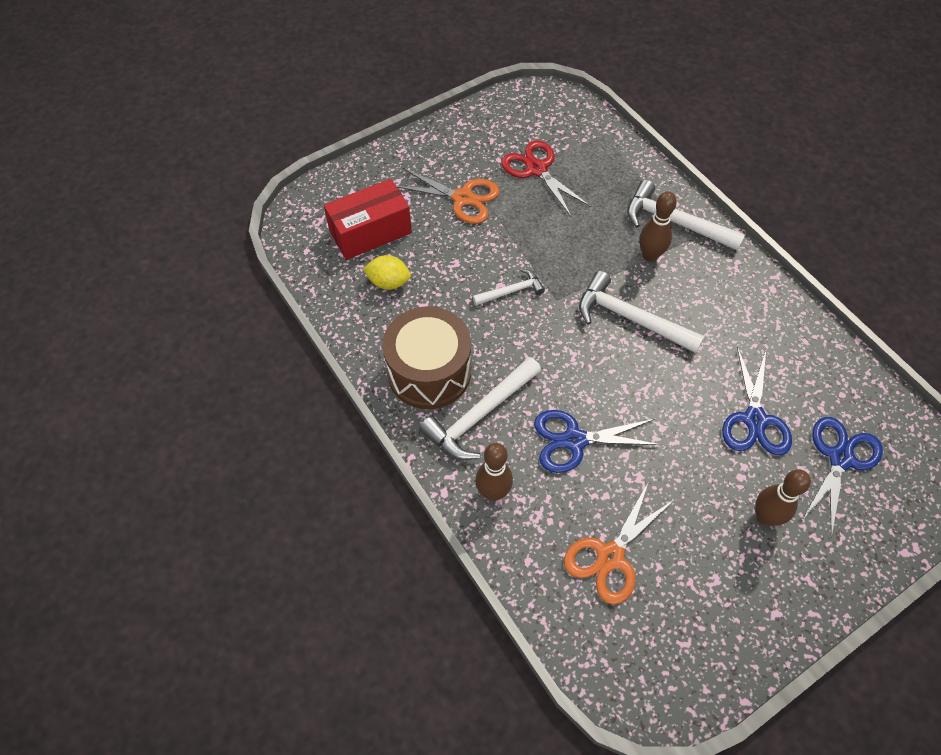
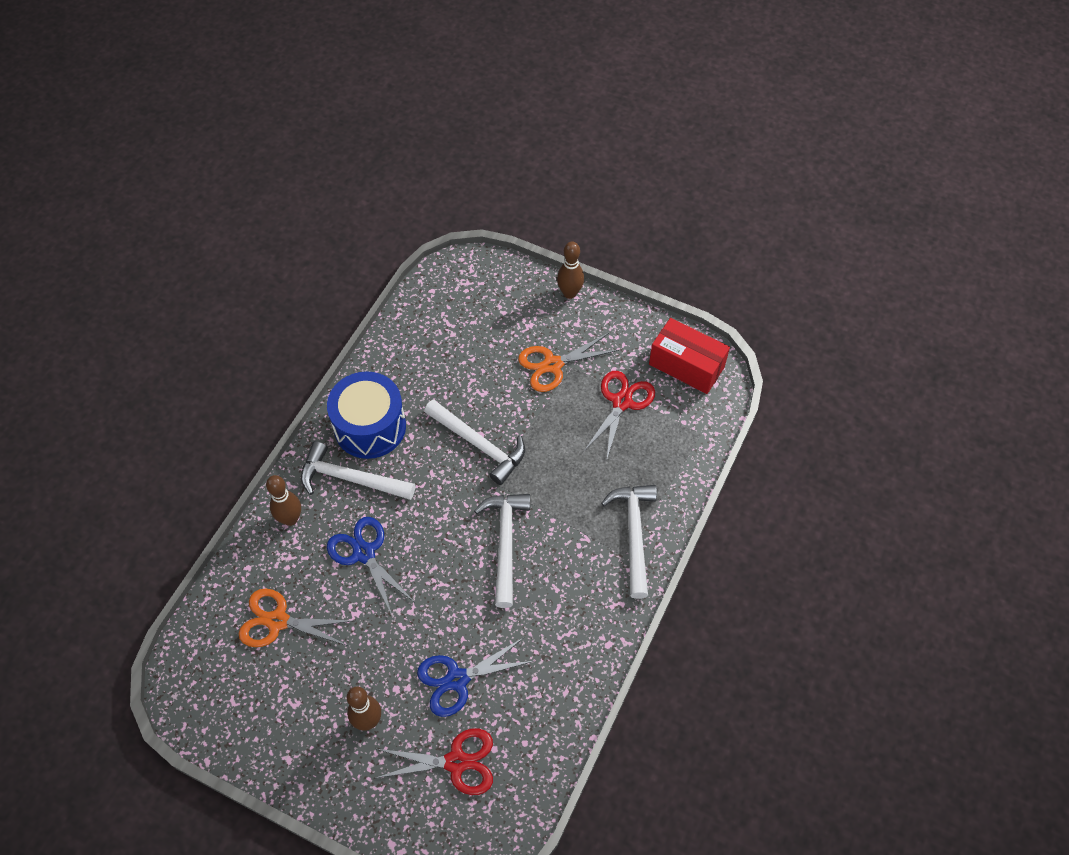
camera: 60 degrees right, 0 degrees up
(370, 232) = (476, 321): red box -> red box (686, 366)
(388, 282) = (435, 358): yellow lemon -> none
(429, 372) = (370, 427): brown drum -> blue drum
(463, 198) = (552, 365): orange scissors -> orange scissors turned 75 degrees clockwise
(511, 291) = (479, 445): white hammer -> white hammer, size x1.76
(650, 255) = (582, 530): brown bowling pin -> brown bowling pin (569, 293)
(840, 458) = (456, 762): blue scissors -> red scissors

